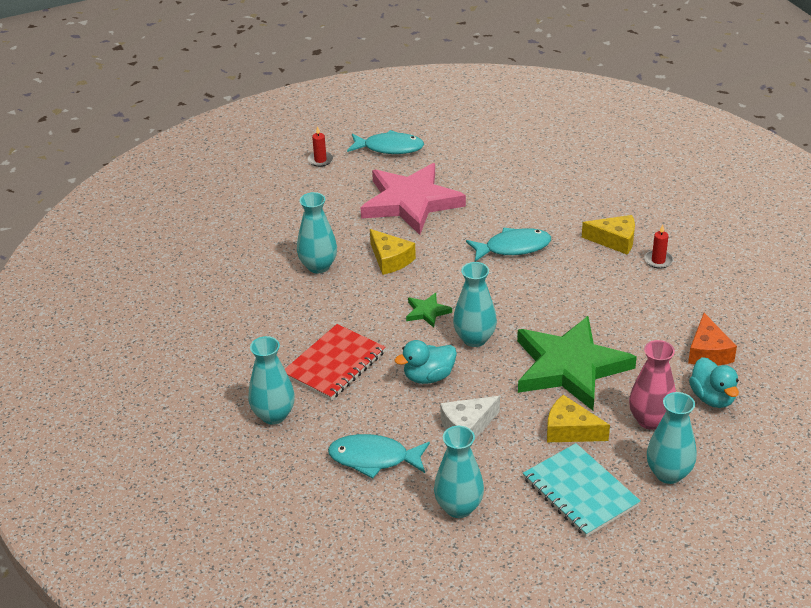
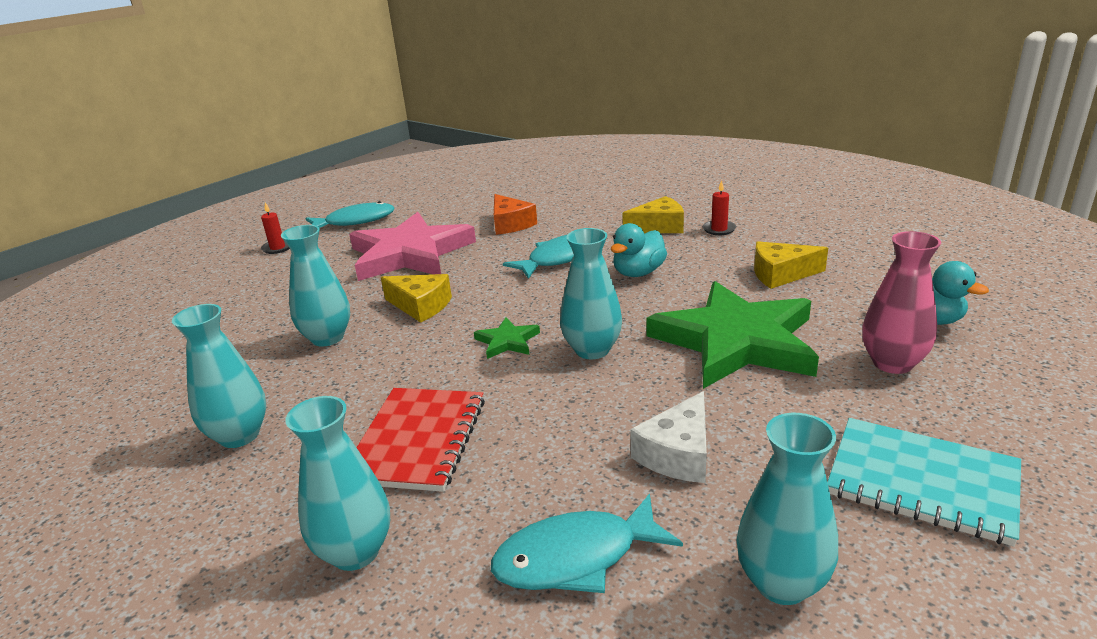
camera: 25 degrees left, 10 degrees down
(428, 377) = (568, 410): turquoise duck -> turquoise duck (638, 273)
(570, 430) = (815, 408): yellow cheese -> yellow cheese (781, 274)
(668, 473) = (993, 414): turquoise vase -> turquoise vase (239, 435)
(708, 352) = (862, 282): orange cheese -> orange cheese (510, 224)

